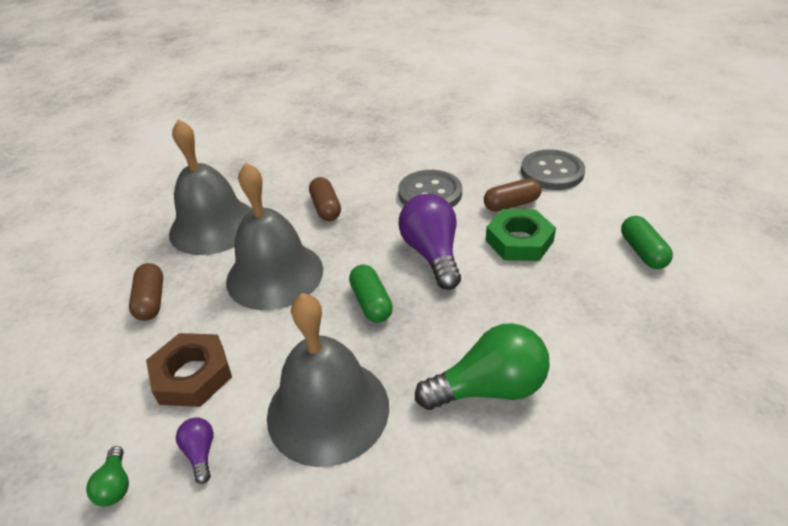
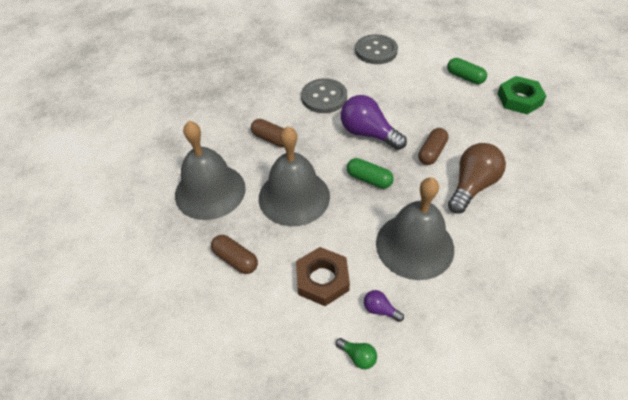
camera: 40 degrees left, 10 degrees up
(489, 388) = (472, 186): green light bulb -> brown light bulb
(511, 204) = (376, 82): brown capsule -> brown capsule (432, 152)
(519, 241) = (403, 102): green nut -> green nut (519, 99)

